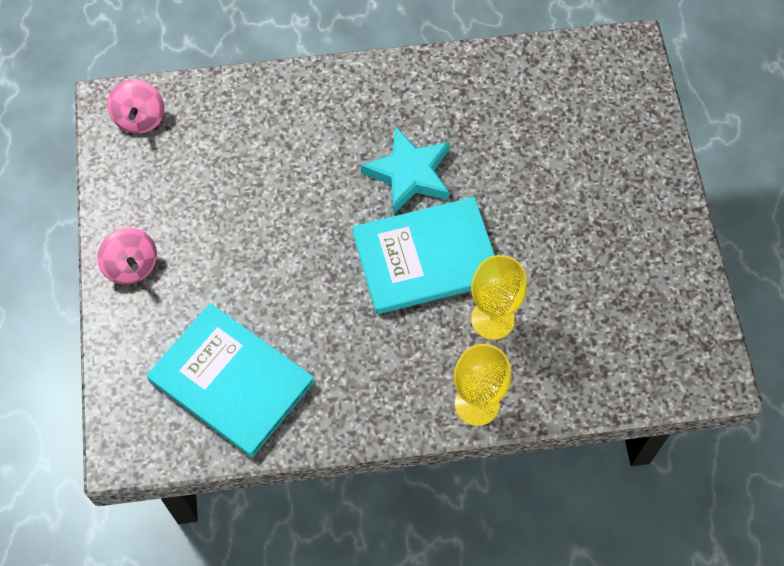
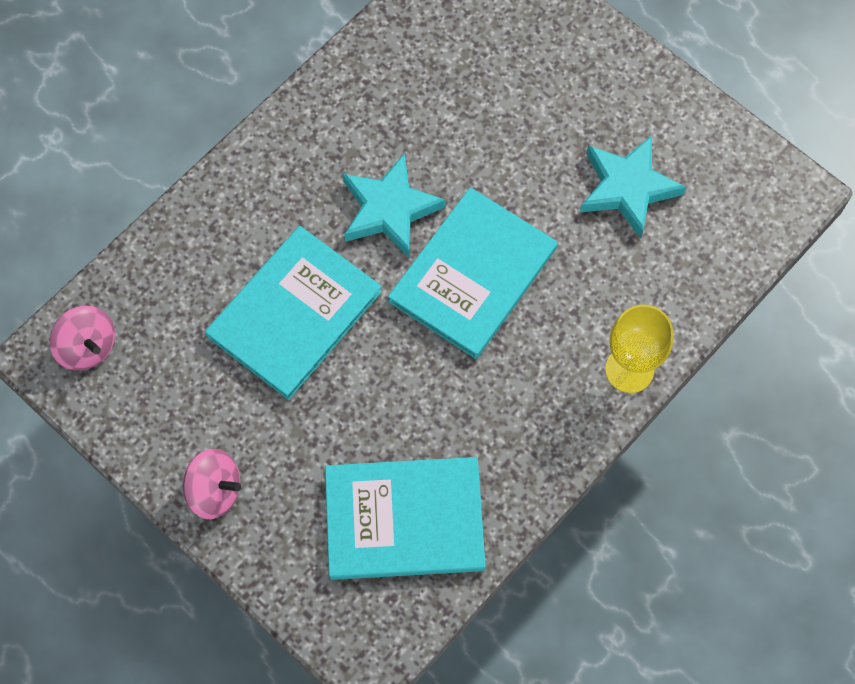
camera: 40 degrees left, 5 degrees up
(285, 194) = (294, 314): none -> turquoise book
(492, 319) = (577, 285): yellow goblet -> none
(590, 281) = (627, 188): none -> turquoise star

